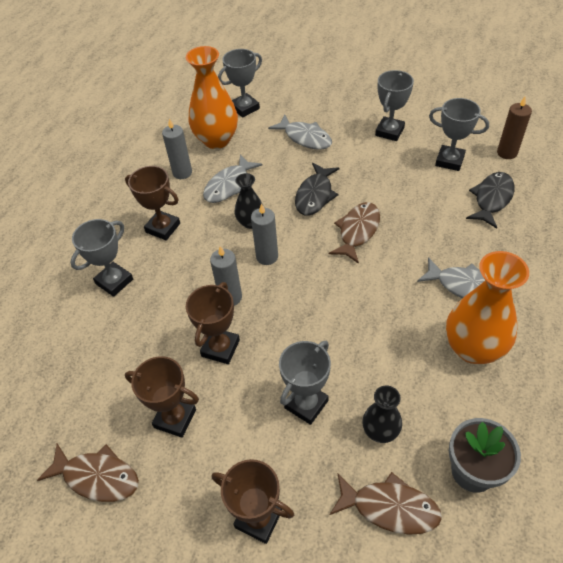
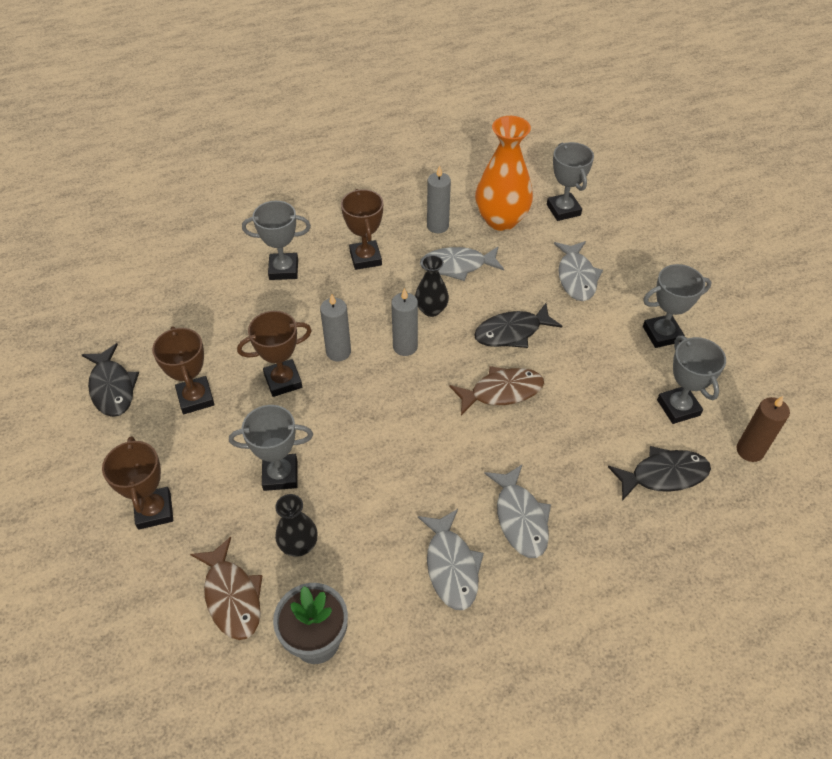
camera: 45 degrees right, 0 degrees up
(97, 477) = (112, 388): brown fish -> black fish
(245, 108) = (563, 210): grey trophy -> grey trophy turned 60 degrees clockwise
(473, 348) = (451, 566): orange vase -> grey fish

